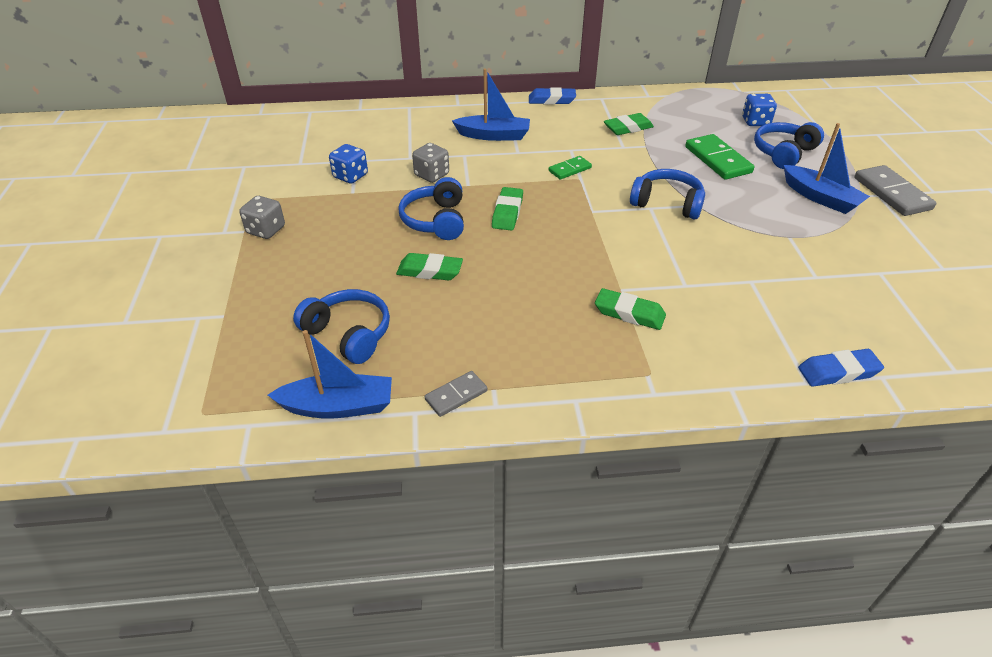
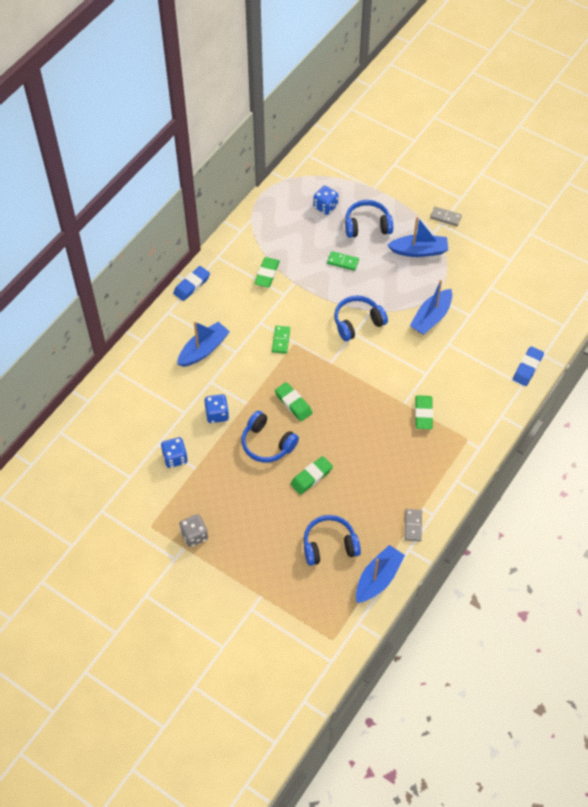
camera: 50 degrees left, 15 degrees up
(432, 175) = (217, 414): grey dice -> blue dice
(629, 313) = (423, 414): green eraser -> green eraser turned 60 degrees counterclockwise
(718, 160) = (343, 262): green domino -> green domino, size x0.57
(761, 249) = (431, 317): none -> blue boat
(783, 153) = (367, 225): blue headphones -> blue headphones turned 90 degrees clockwise
(892, 193) = (445, 217): grey domino -> grey domino, size x0.57

